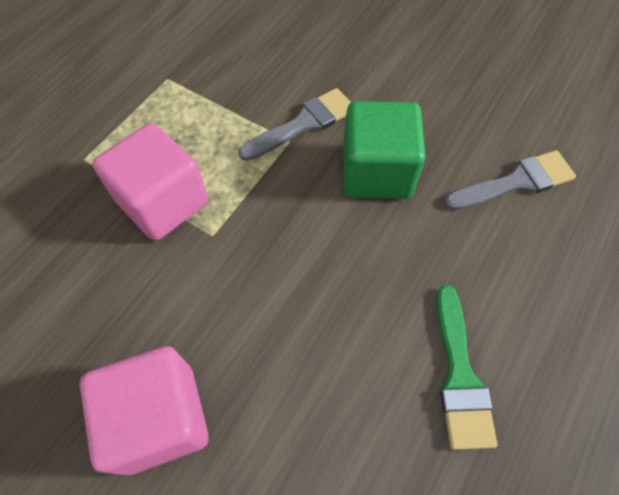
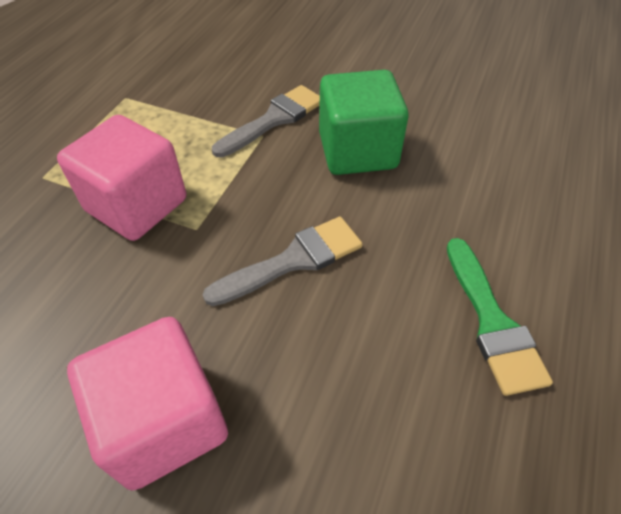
camera: 10 degrees left, 10 degrees down
(515, 182) = (495, 143): grey brush -> grey brush (293, 260)

